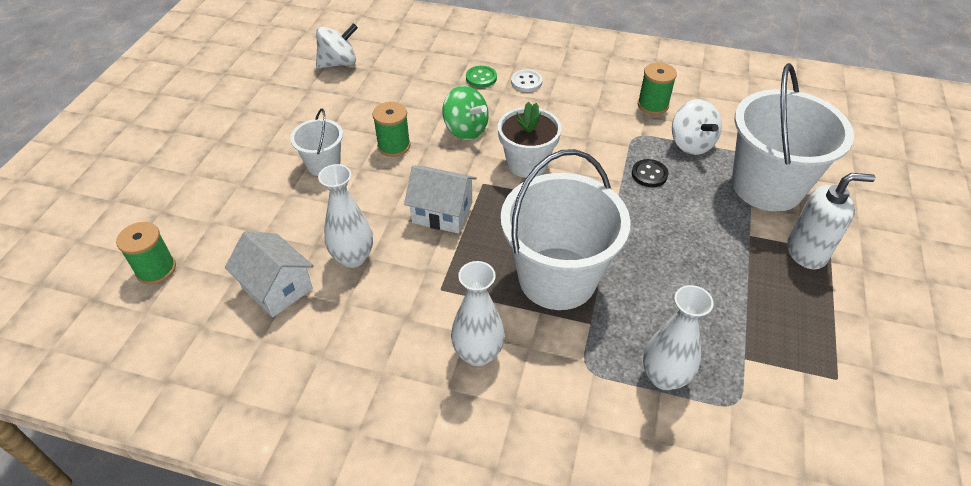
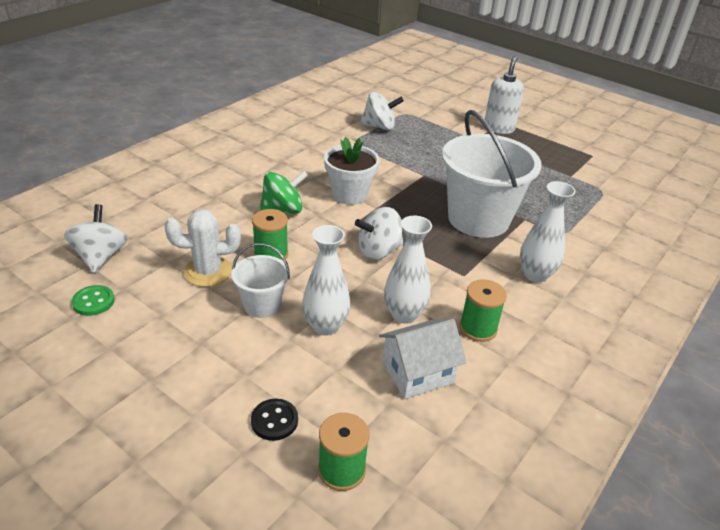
camera: 70 degrees left, 10 degrees down
(350, 120) = (208, 271): none -> white cactus
(442, 213) = (378, 251): white house -> white spinning top
(481, 78) = (218, 183): green button -> green button (93, 302)
(526, 82) = (247, 164): white button -> none
(649, 174) = (398, 151): black button -> black button (274, 421)
(653, 105) = (327, 125): green spool -> green spool (478, 328)
(664, 377) = (577, 207): white vase -> white vase (325, 326)
(767, 186) = (437, 118): white bucket -> none

